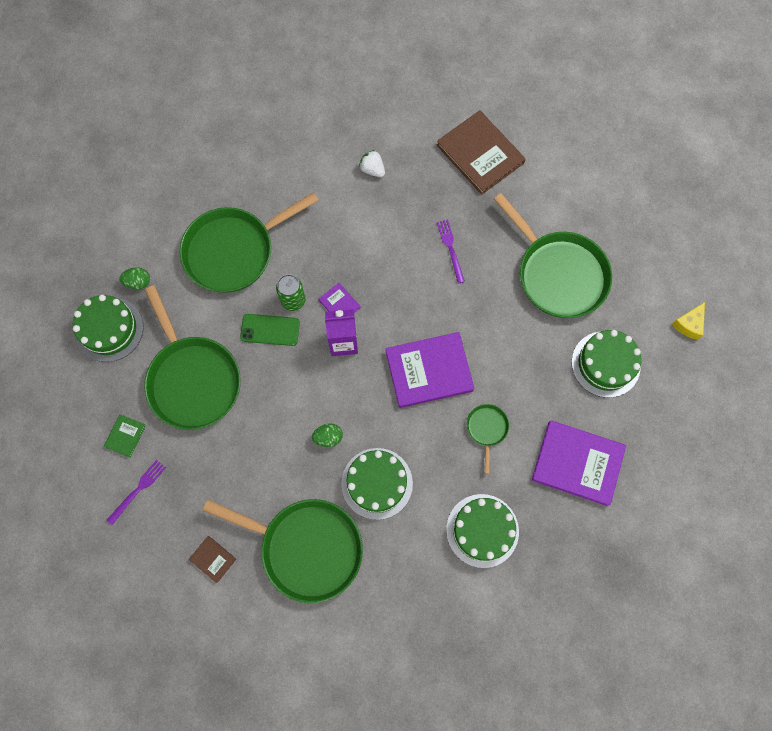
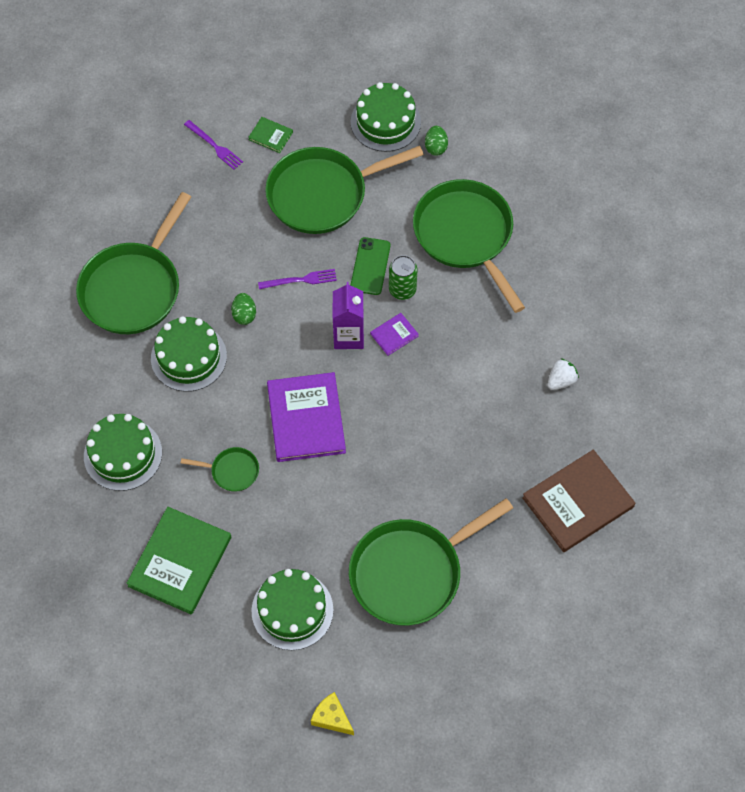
camera: 95 degrees right, 10 degrees down
(213, 559) = (137, 207): brown book -> none
(450, 249) = (453, 456): purple fork -> purple fork (300, 280)
(577, 463) = (180, 562): purple book -> green book

